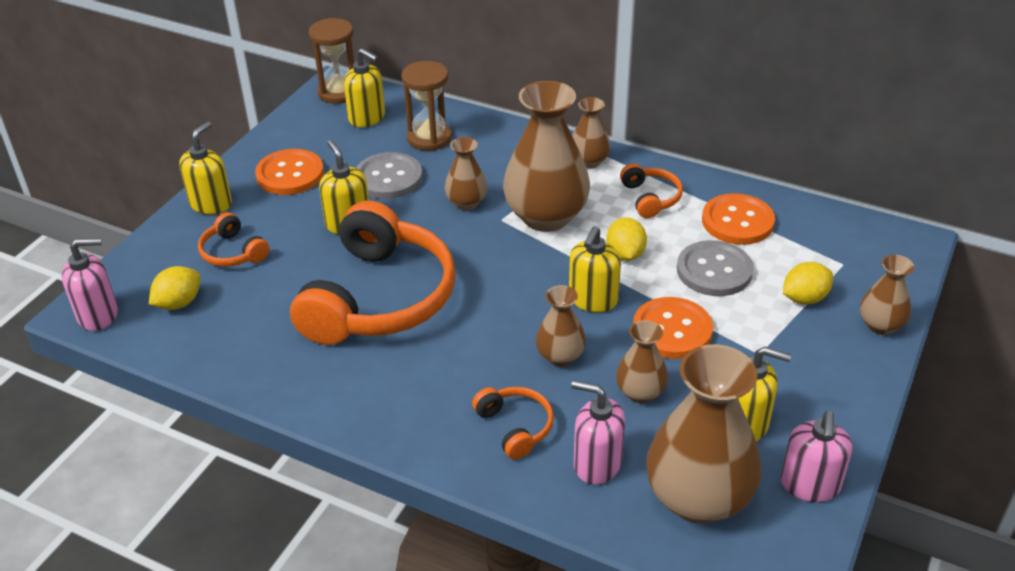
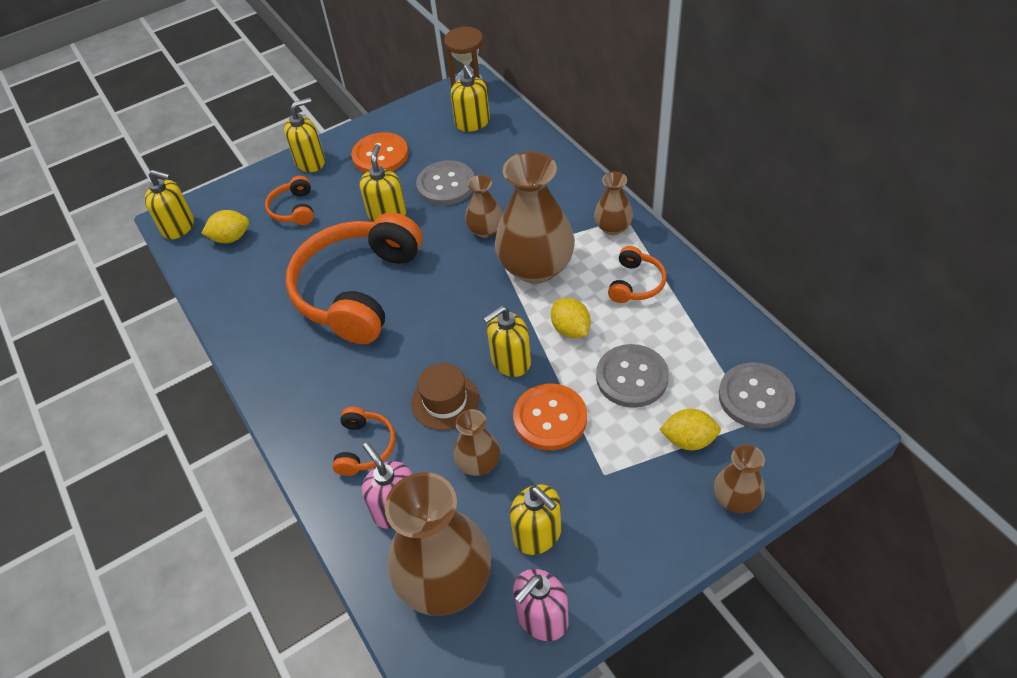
camera: 35 degrees right, 10 degrees up
(98, 315) = (179, 227): pink soap dispenser -> yellow soap dispenser
(378, 298) = (358, 290): orange headphones -> orange headphones turned 150 degrees clockwise
(429, 138) = (504, 158): brown hourglass -> none
(560, 356) = (445, 401): brown vase -> brown hat
(625, 254) = (570, 329): yellow lemon -> yellow lemon turned 60 degrees counterclockwise
(737, 221) = (693, 337): orange button -> none
(828, 246) = (756, 397): none -> grey button

